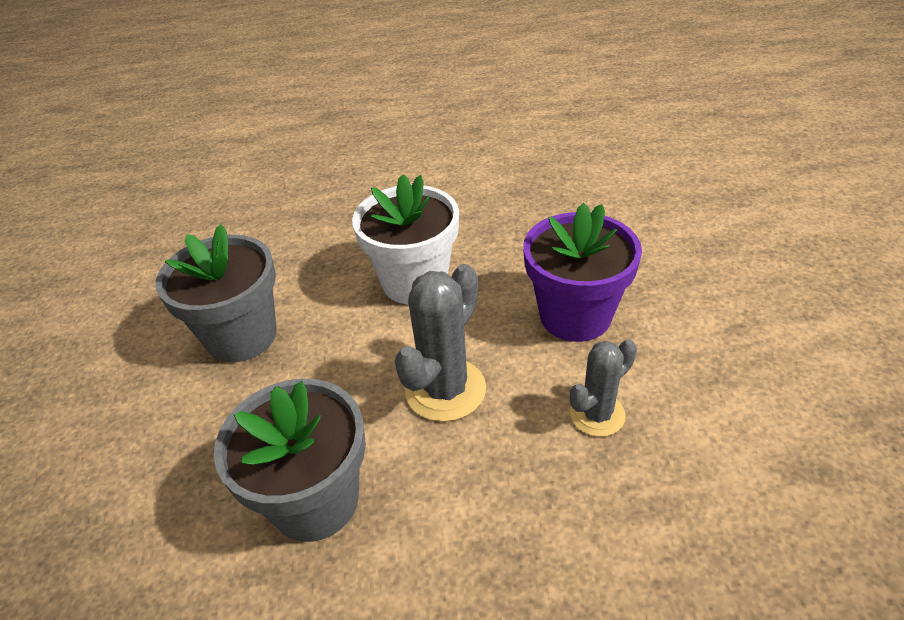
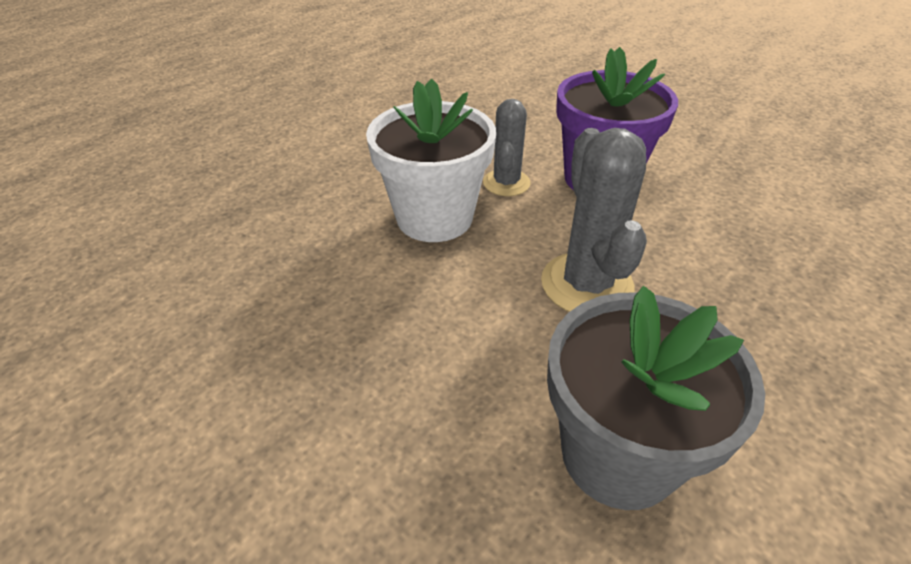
camera: 45 degrees left, 0 degrees up
(241, 336) = (312, 363): grey flower pot -> none
(597, 414) = (711, 235): grey cactus -> grey cactus (506, 183)

